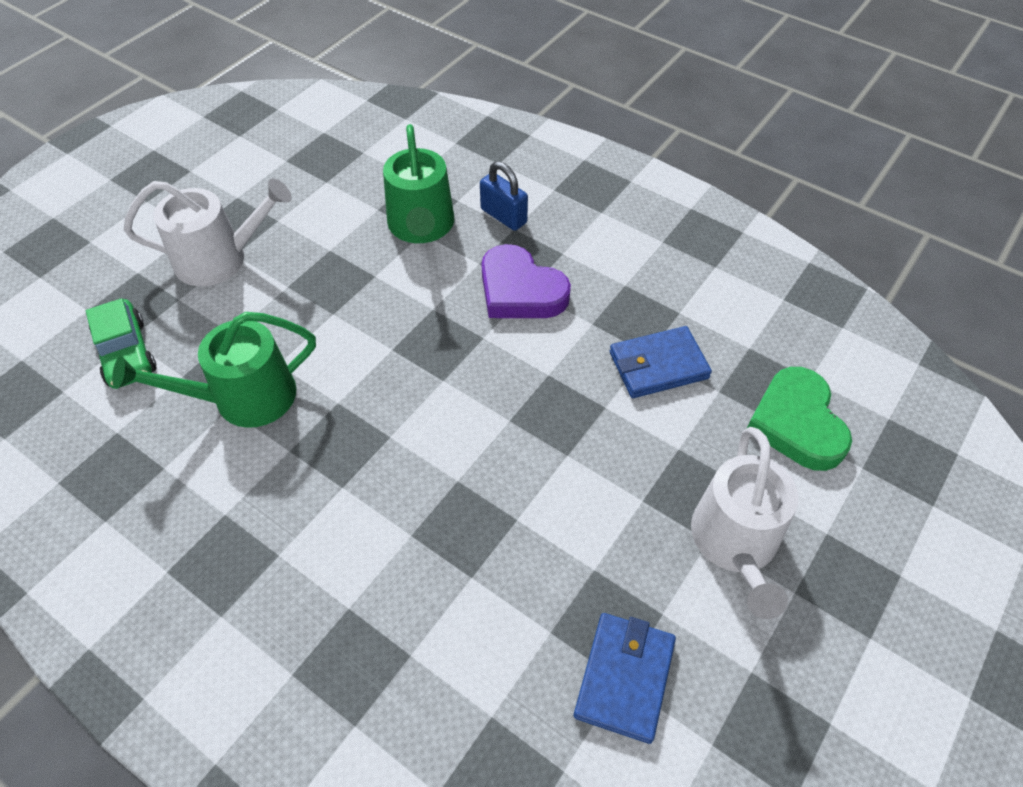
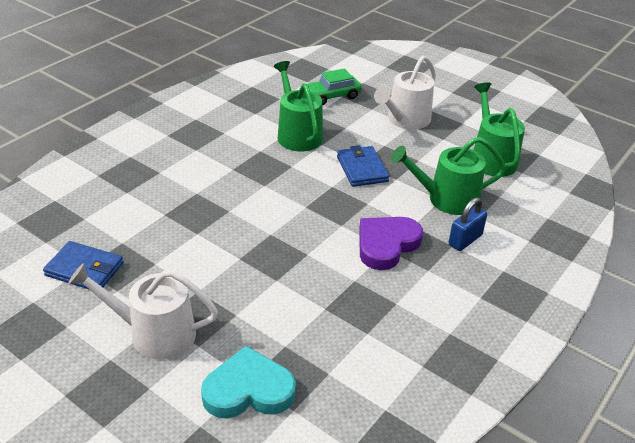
camera: 90 degrees right, 15 degrees down
(219, 259) = (405, 120): white watering can -> white watering can turned 45 degrees clockwise
(330, 176) = (491, 158): none -> green watering can
(658, 365) = (312, 312): blue wallet -> blue wallet (362, 169)
(797, 423) = (248, 390): green heart -> turquoise heart

